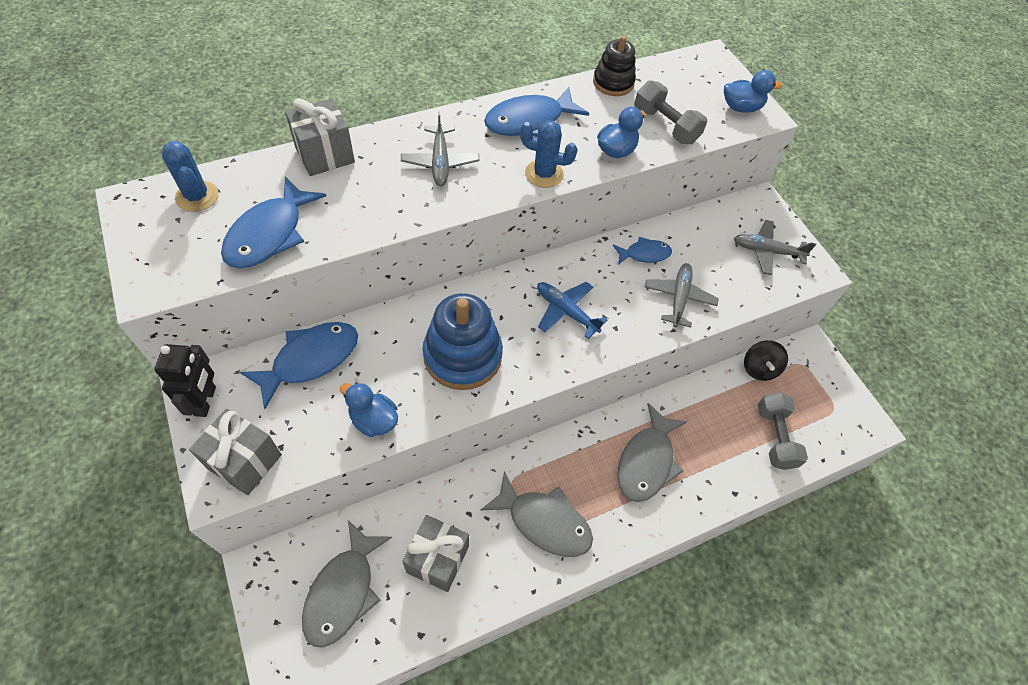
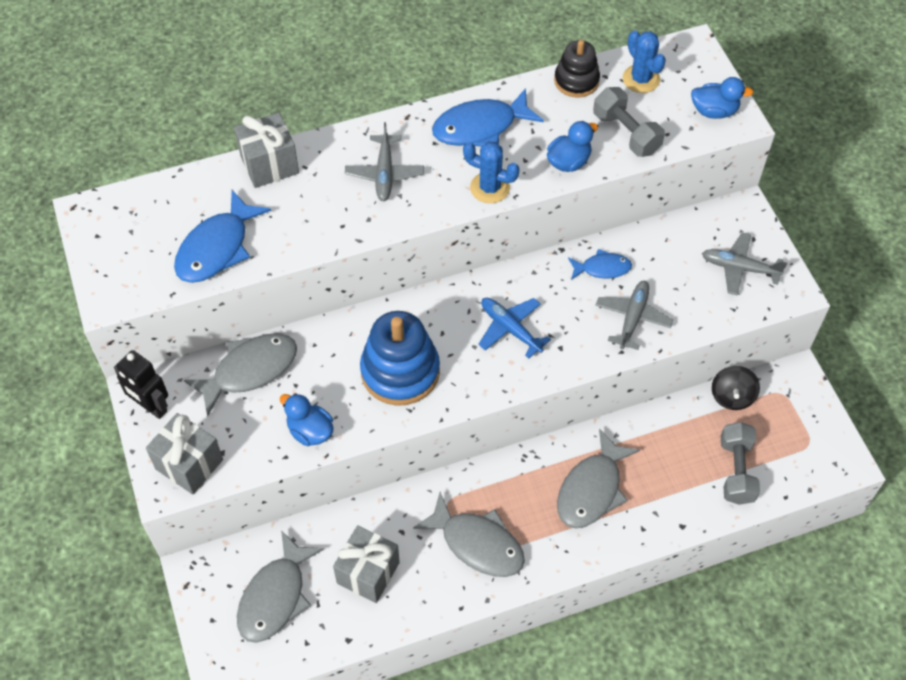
camera: 10 degrees right, 0 degrees up
(197, 196) = (148, 208): blue cactus -> blue cactus (641, 79)
(205, 401) = (151, 407): black robot -> black robot turned 120 degrees clockwise
(310, 360) = (250, 370): blue fish -> grey fish

